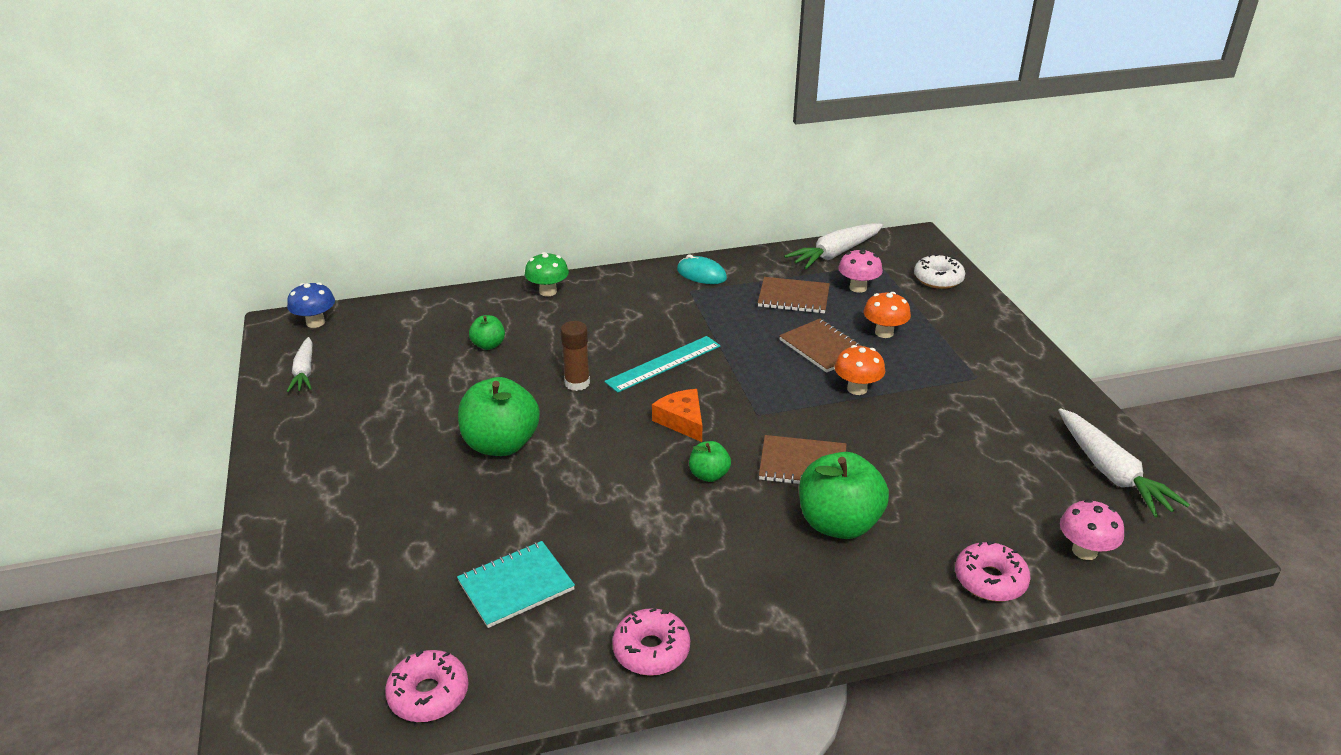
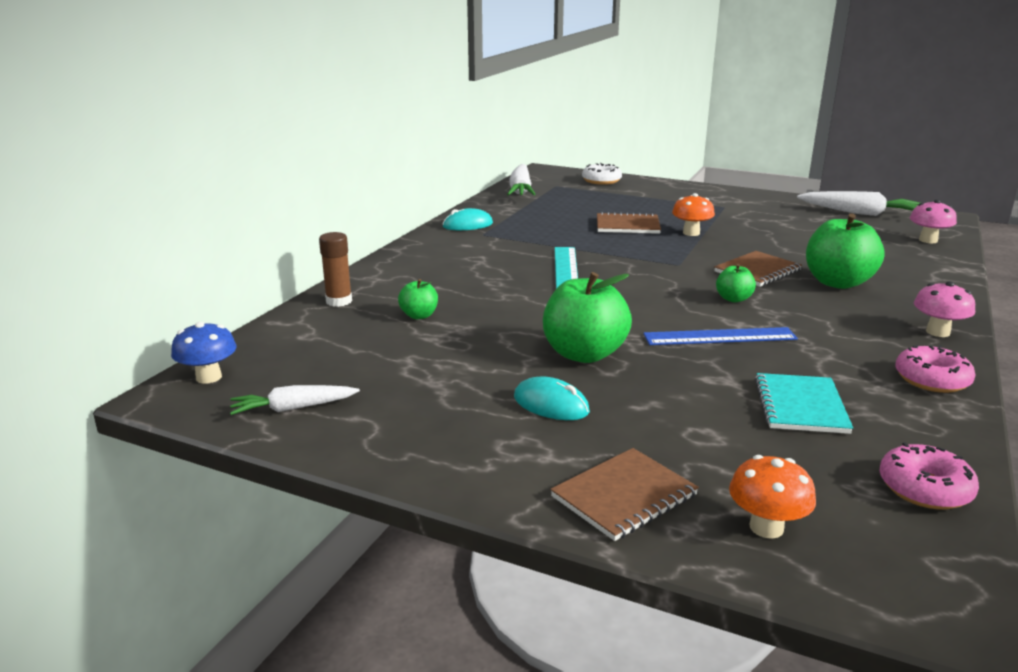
camera: 50 degrees left, 10 degrees down
(304, 372) = (293, 408): white carrot -> white carrot turned 135 degrees clockwise
(402, 465) = (551, 404): none -> turquoise mouse
(548, 291) = (382, 272): green mushroom -> none
(577, 383) = (541, 302): brown glue stick -> brown glue stick (339, 301)
(610, 497) = (719, 337): none -> blue ruler
(682, 421) = (652, 286): orange cheese -> none
(793, 297) = (551, 214): brown notebook -> brown notebook (624, 496)
(858, 288) = (573, 198): pink mushroom -> pink mushroom (937, 332)
(884, 332) = (638, 208): orange mushroom -> orange mushroom (766, 527)
(990, 580) = (936, 267): pink donut -> none

